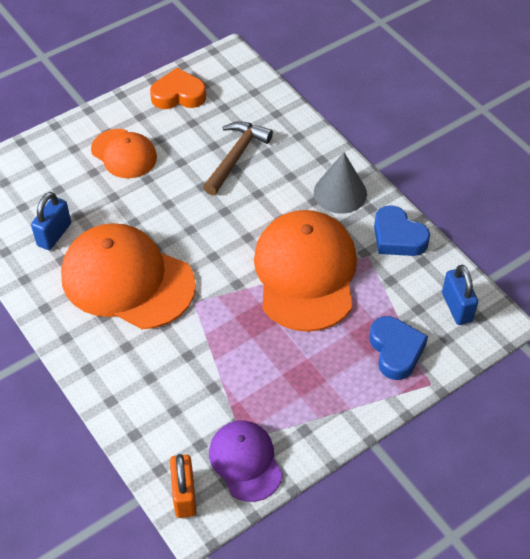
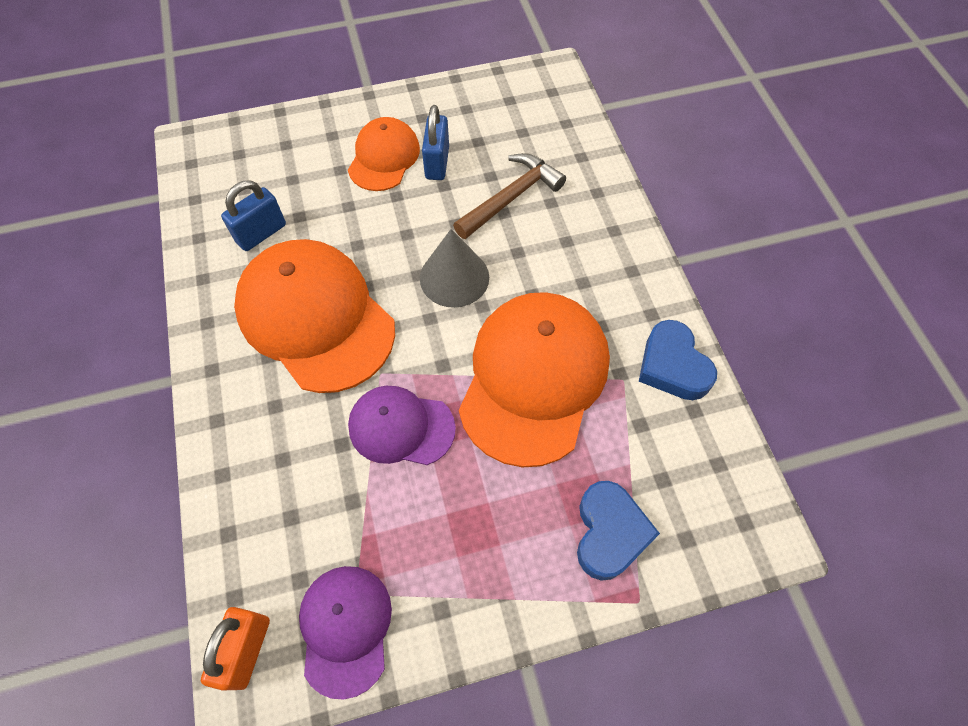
camera: 20 degrees right, 10 degrees up
(124, 154) = (384, 157): orange cap -> orange cap turned 135 degrees counterclockwise
(178, 95) = (476, 104): orange heart -> none
(225, 331) = (401, 427): none -> purple cap
(340, 193) = (620, 282): grey cone -> grey cone (454, 277)
(456, 307) = (717, 495): blue padlock -> blue padlock (437, 163)

